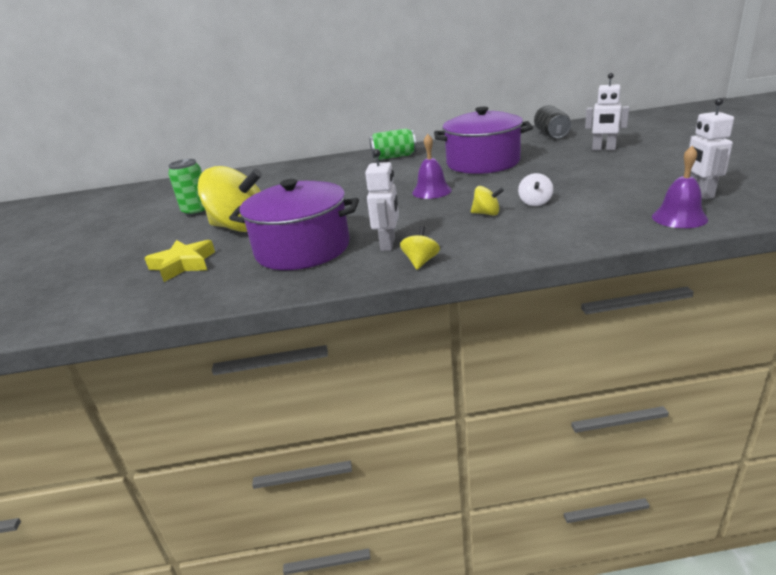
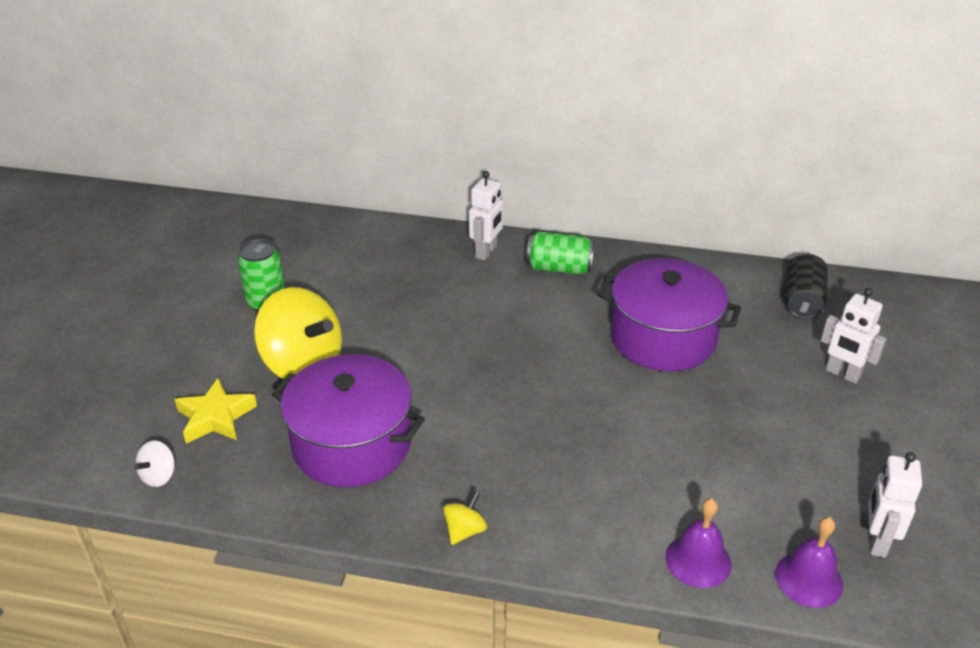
camera: 15 degrees right, 10 degrees up
(388, 244) = (448, 479): white robot -> white robot (486, 252)
(431, 191) = (559, 381): purple bell -> purple bell (698, 560)
(486, 213) = (593, 465): yellow spinning top -> none
(535, 202) = (665, 466): white spinning top -> white spinning top (159, 476)

